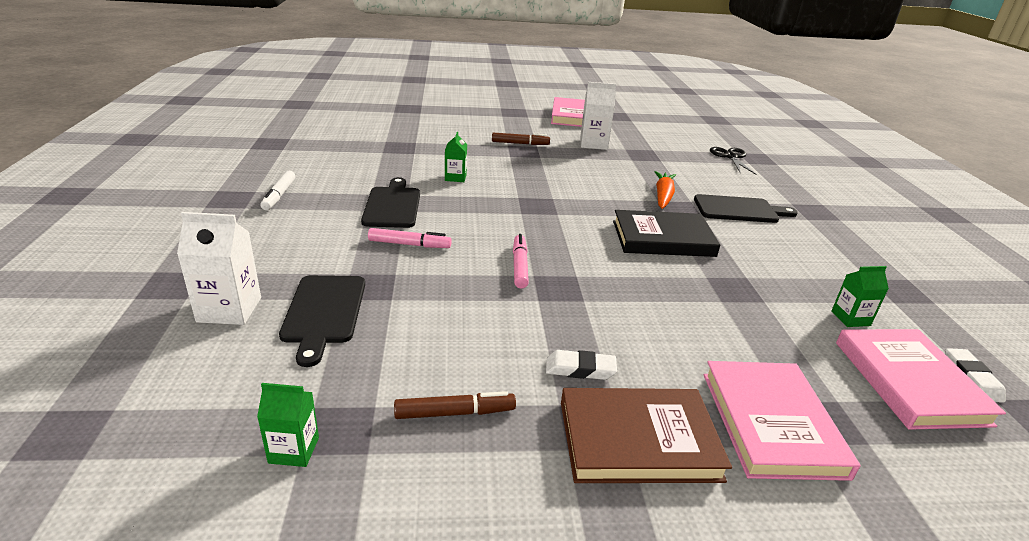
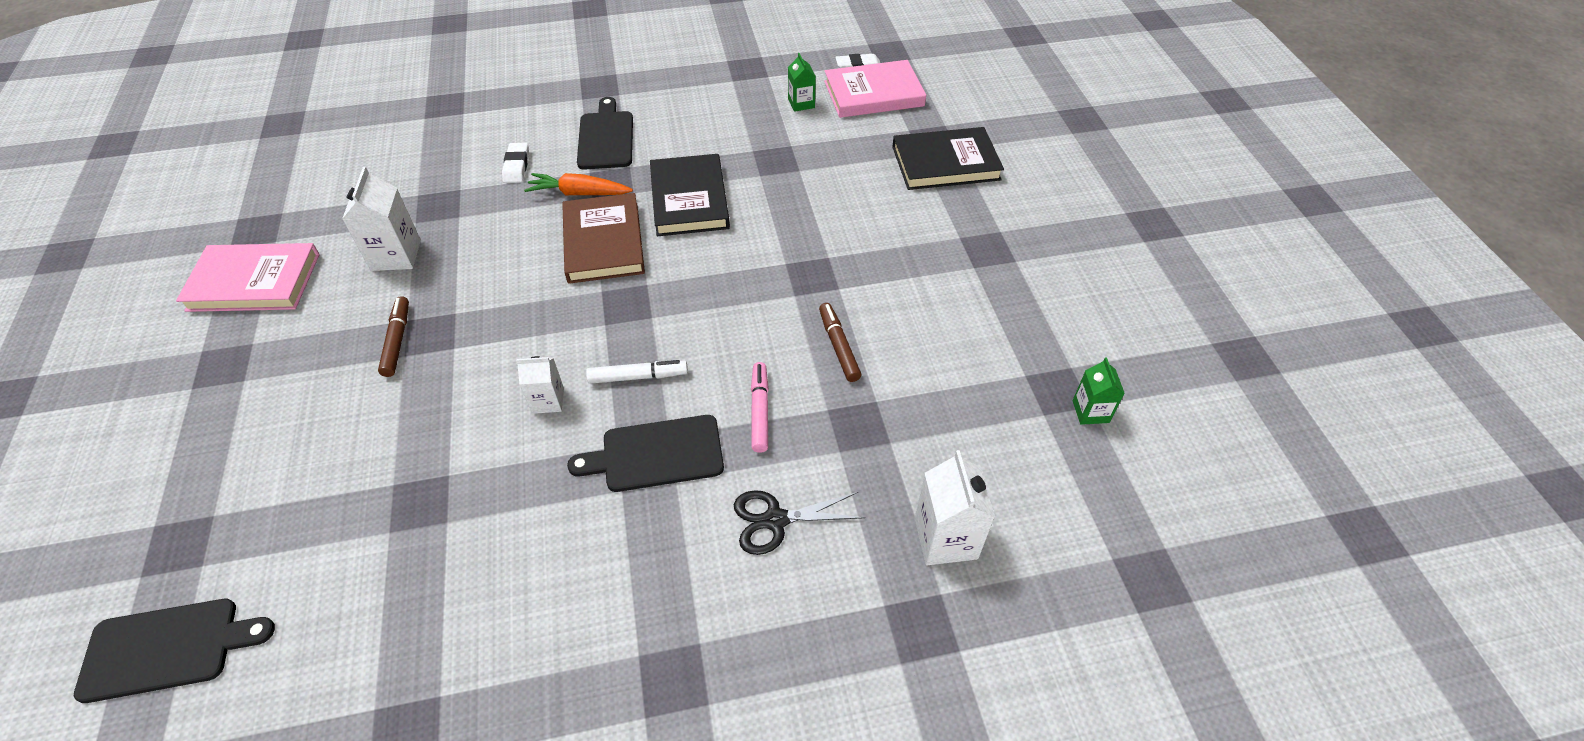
camera: 95 degrees left, 20 degrees up
(279, 195) = (649, 612): white marker -> white marker (638, 376)
(324, 312) = (919, 450): black cutting board -> black cutting board (168, 648)
(455, 177) = (548, 401): green carton -> white carton
(455, 413) = (1010, 325): brown marker -> brown marker (838, 346)
(520, 266) = (780, 307): pink marker -> none
(580, 369) = (929, 257): white eraser -> white eraser (516, 166)
(638, 440) = (991, 226): brown book -> brown book (604, 242)
(731, 157) = (442, 126): black scissors -> black scissors (775, 520)
(771, 423) = (945, 163): pink book -> black book

